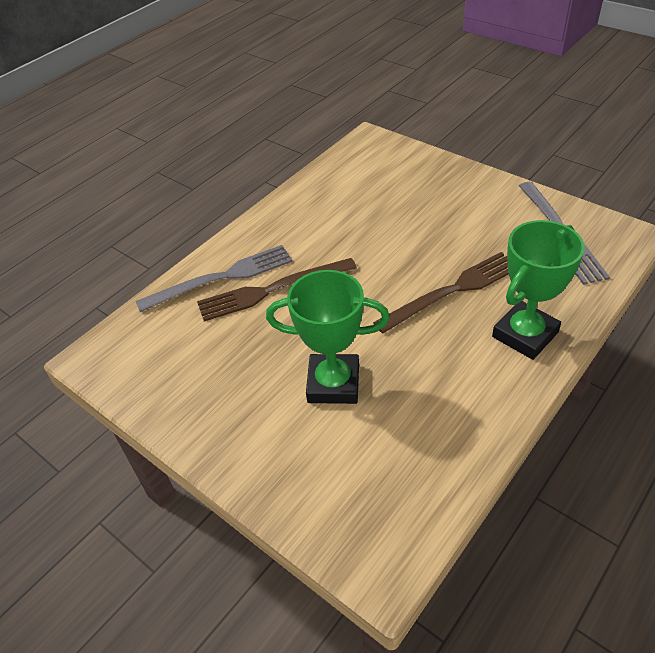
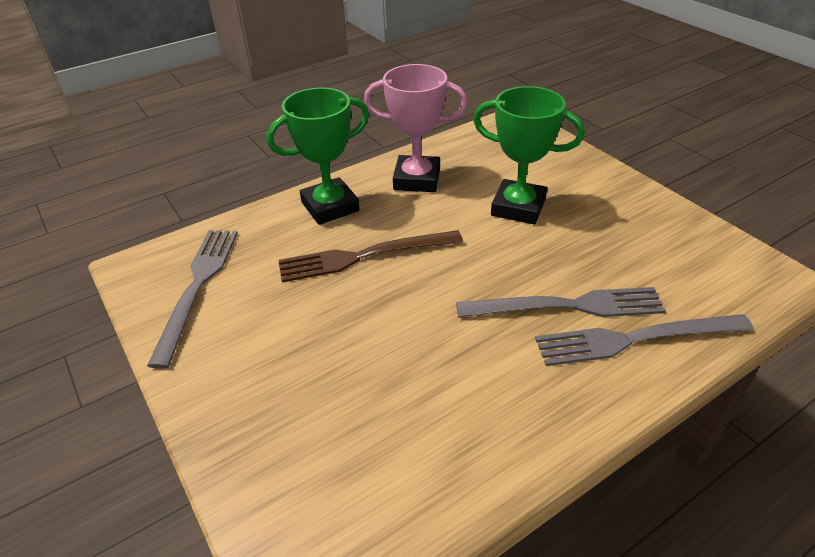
camera: 165 degrees left, 5 degrees down
(272, 290) = (567, 306): brown fork -> grey fork
(460, 397) = (417, 179): none -> pink trophy

